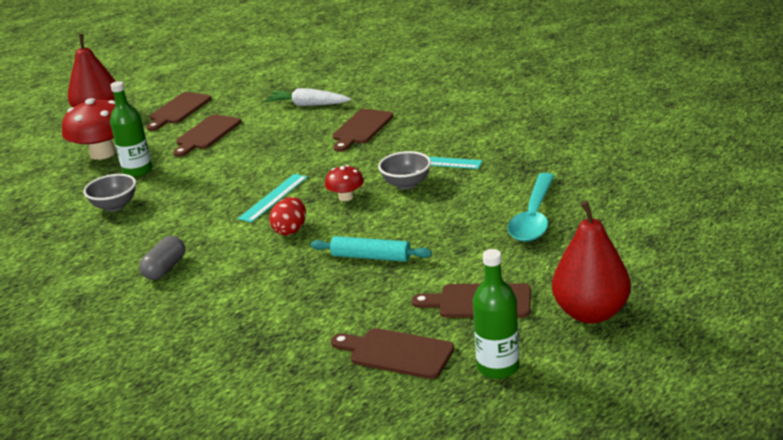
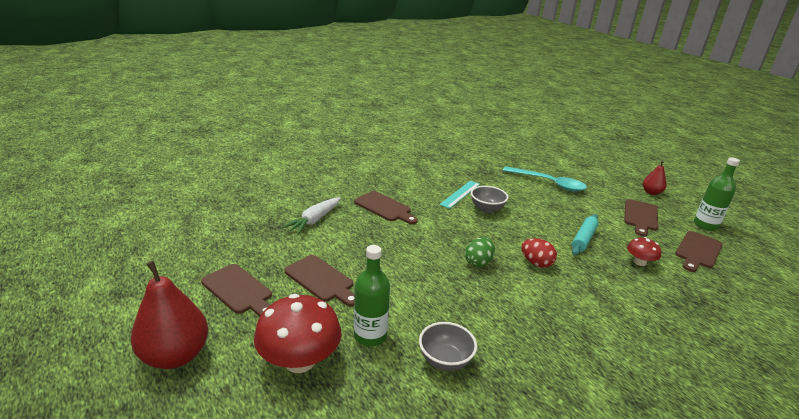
camera: 80 degrees left, 0 degrees up
(165, 269) = (584, 336): grey capsule -> none
(273, 197) = (478, 262): turquoise ruler -> green egg
(346, 197) = (494, 233): red mushroom -> red mushroom (639, 262)
(591, 313) = (651, 192): red pear -> red pear, size x0.55

